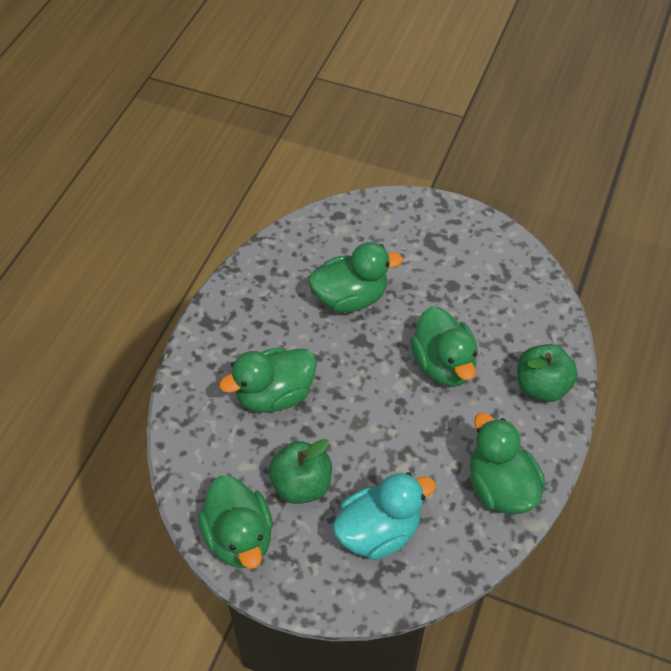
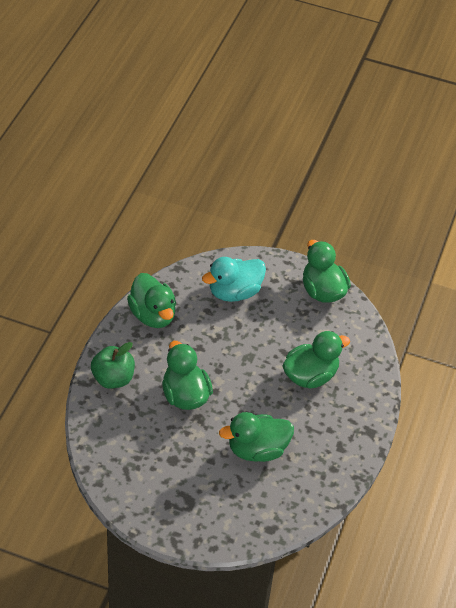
camera: 175 degrees right, 5 degrees down
(301, 485) = (285, 319): green apple -> none

